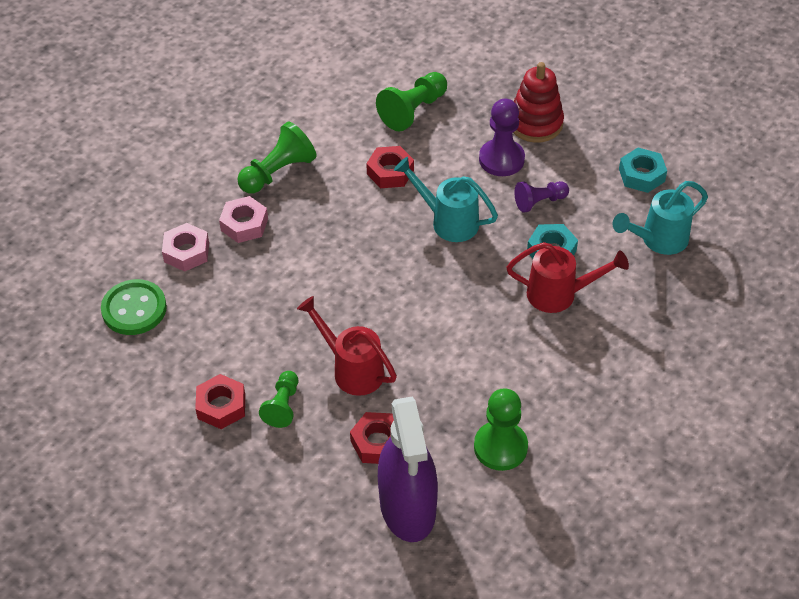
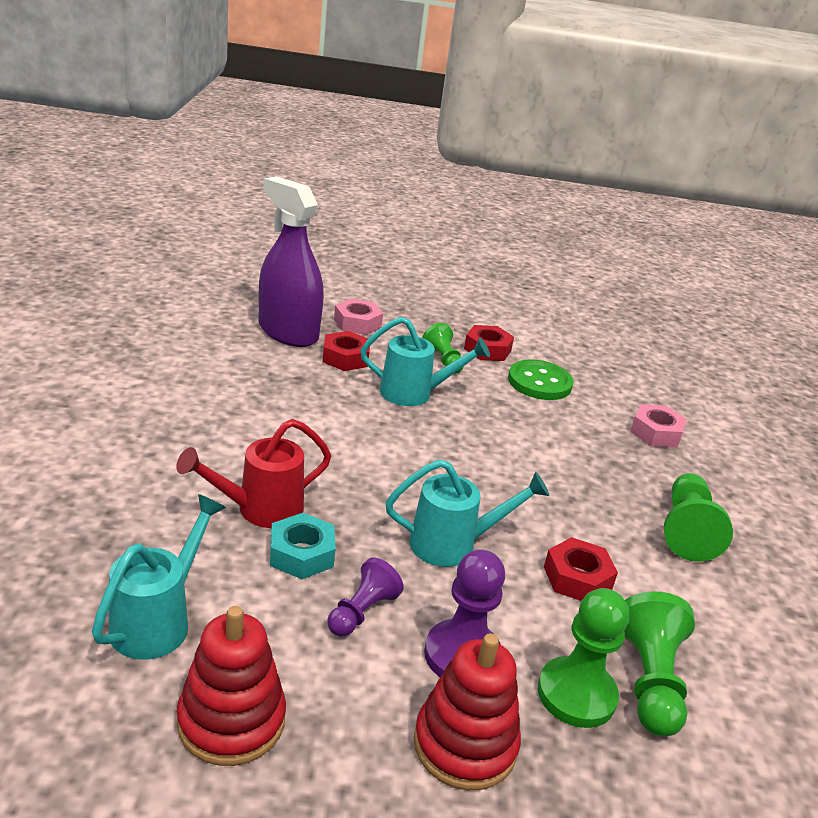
camera: 140 degrees right, 20 degrees down
(134, 309) = (631, 385): green button -> green button (539, 382)
(244, 224) = (644, 470): pink nut -> pink nut (357, 323)
(352, 369) = (414, 393): red watering can -> turquoise watering can
(500, 447) = (237, 378): green pawn -> green pawn (576, 694)
(641, 175) = (231, 721): turquoise nut -> red stacking toy

